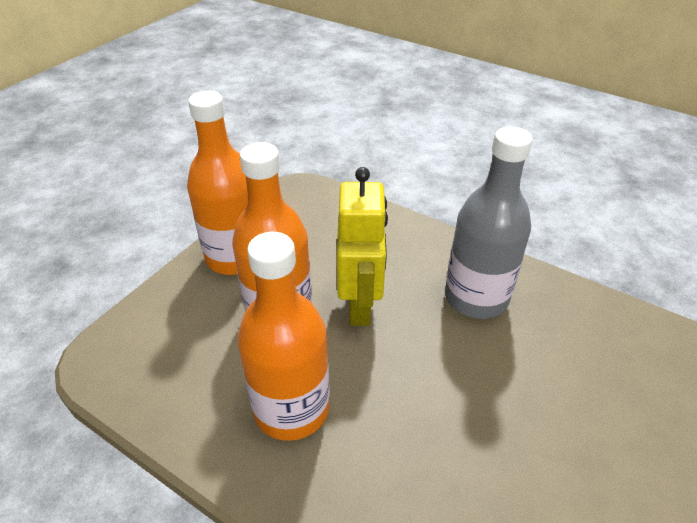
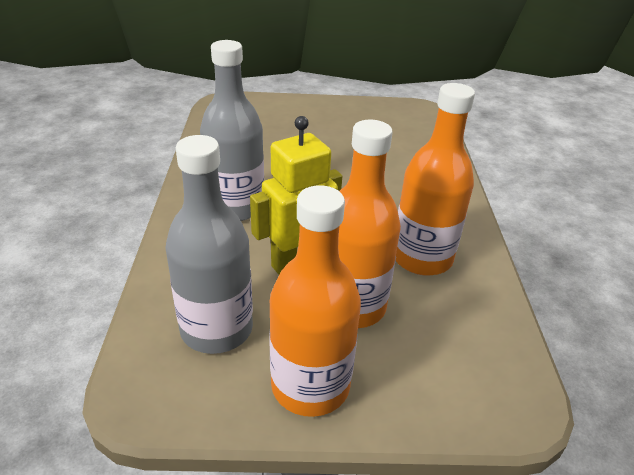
camera: 125 degrees left, 5 degrees down
(324, 233) = (216, 329): none -> grey bottle

